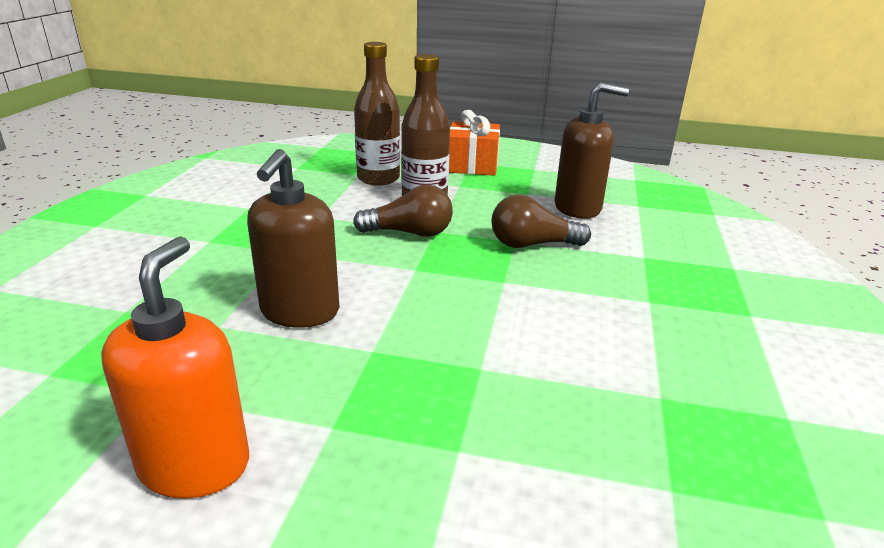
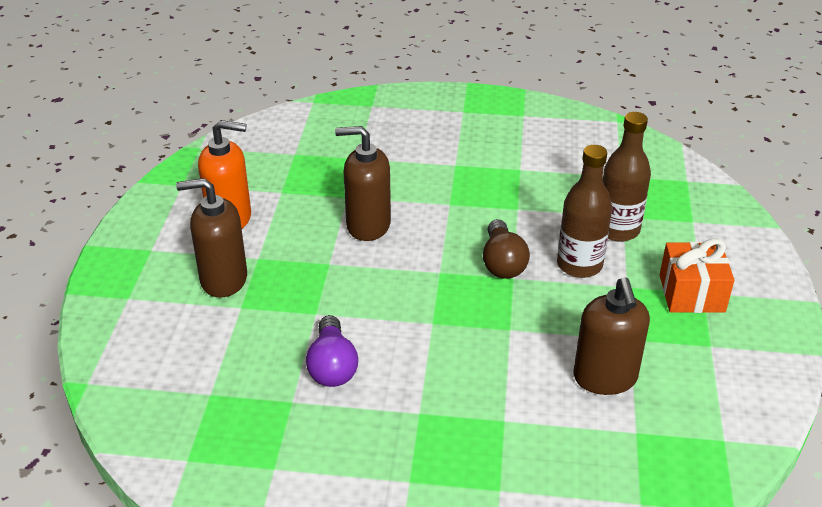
camera: 85 degrees right, 10 degrees up
(380, 474) = (223, 279): none -> brown soap dispenser
(532, 244) = (504, 340): brown light bulb -> none
(587, 358) = (332, 366): none -> purple light bulb

